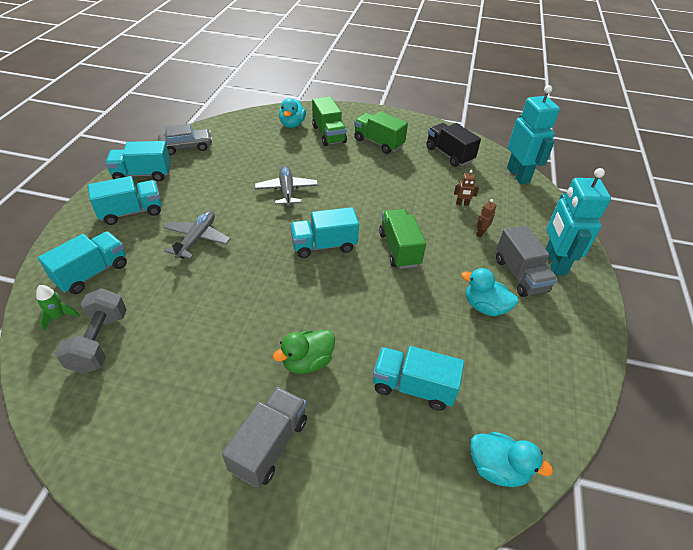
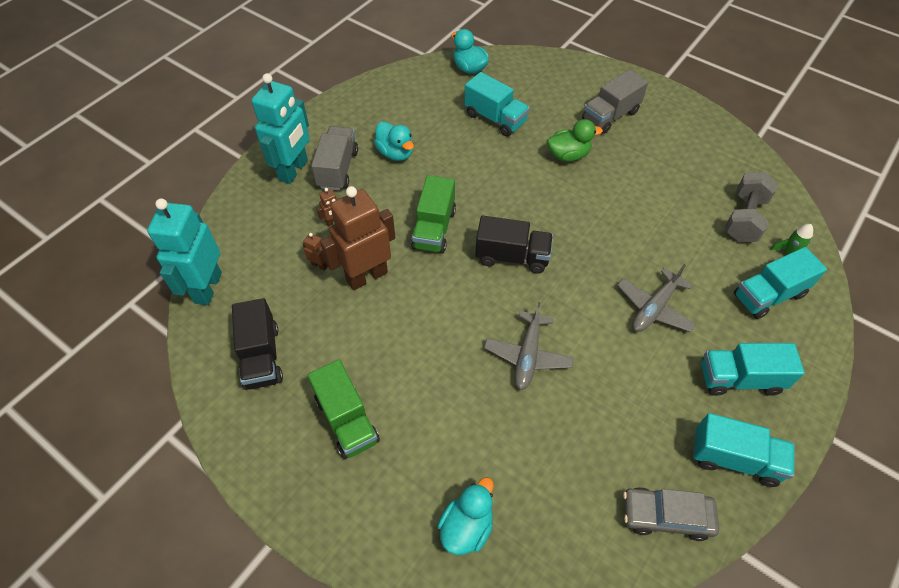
camera: 155 degrees left, 10 degrees up
(324, 245) = (512, 256): turquoise truck -> black truck
(328, 134) = (415, 471): green truck -> none
(424, 206) = (366, 276): none -> brown robot

